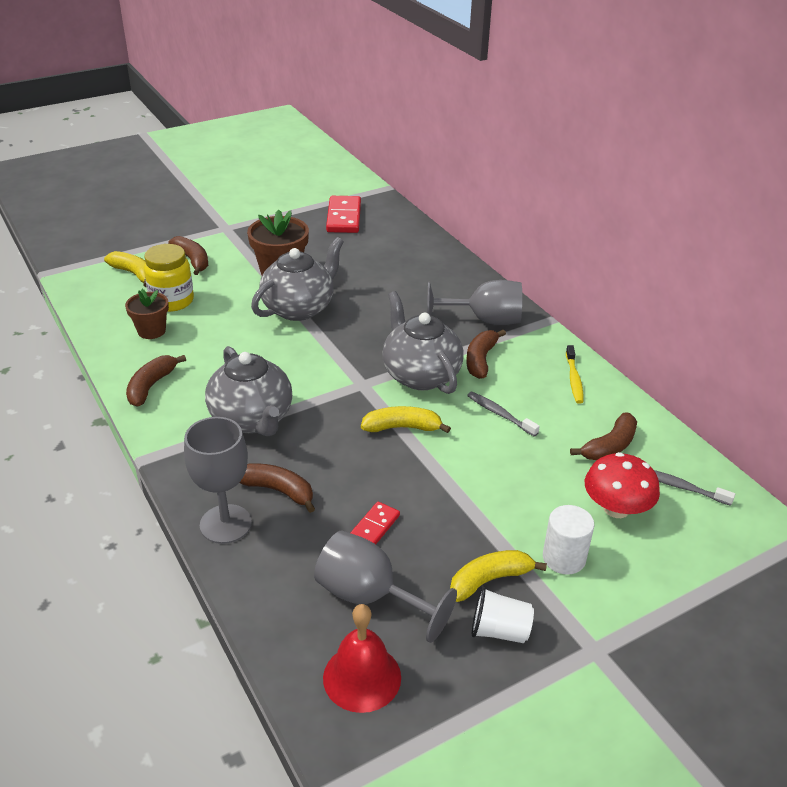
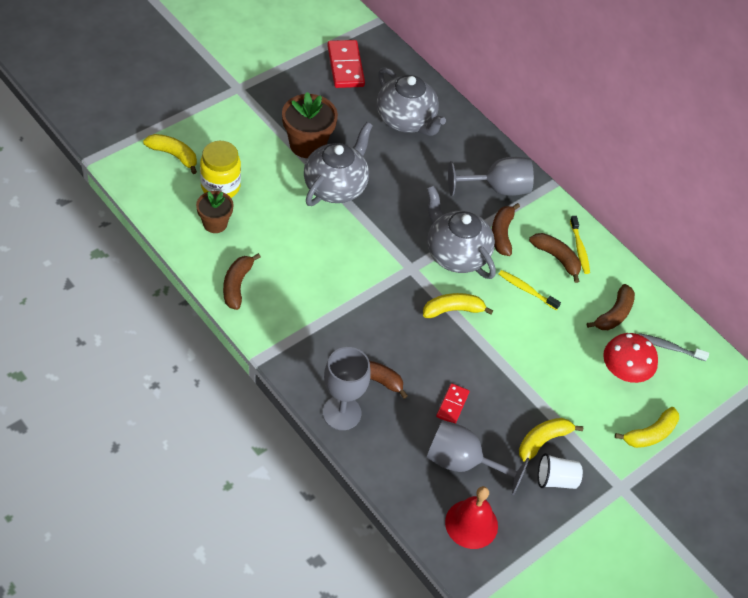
camera: 15 degrees left, 15 degrees up
(192, 260) = (221, 134): brown banana -> brown banana (557, 258)
(252, 419) = (331, 312): grey teapot -> grey teapot (406, 121)
(500, 414) = (526, 290): grey toothbrush -> yellow toothbrush
(564, 558) = (592, 417): white cylinder -> none
(645, 585) = (650, 434): none -> yellow banana

